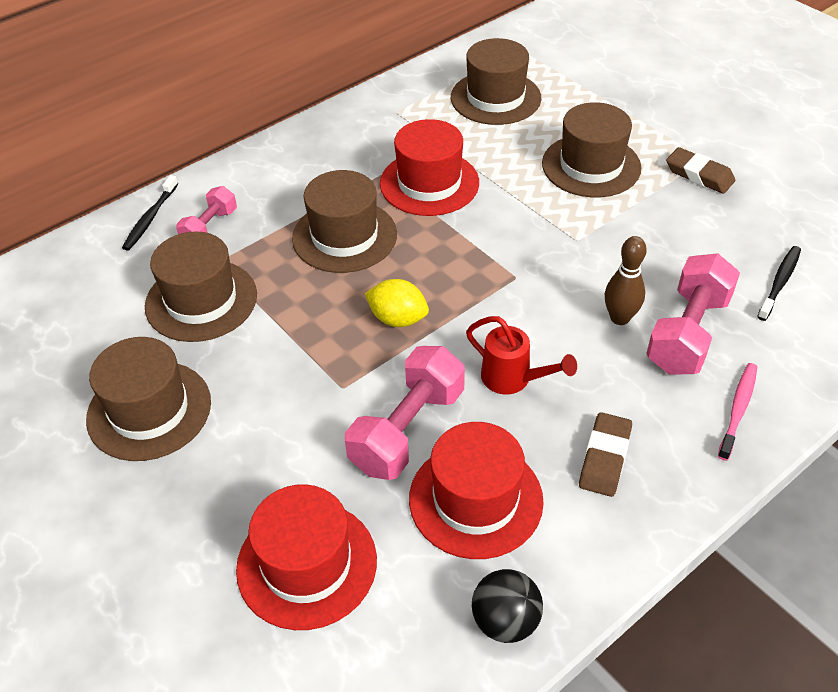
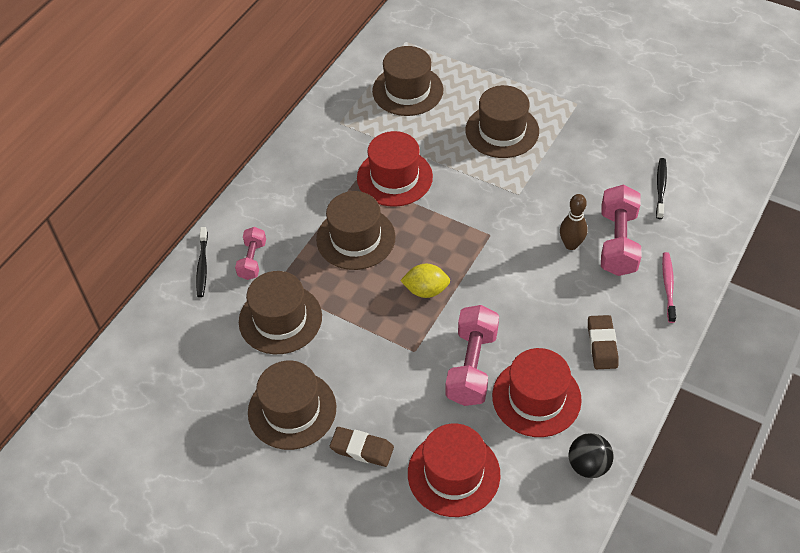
camera: 20 degrees left, 5 degrees up
(513, 379) = (522, 310): red watering can -> none
(699, 175) = (578, 118): brown eraser -> brown eraser (362, 449)

